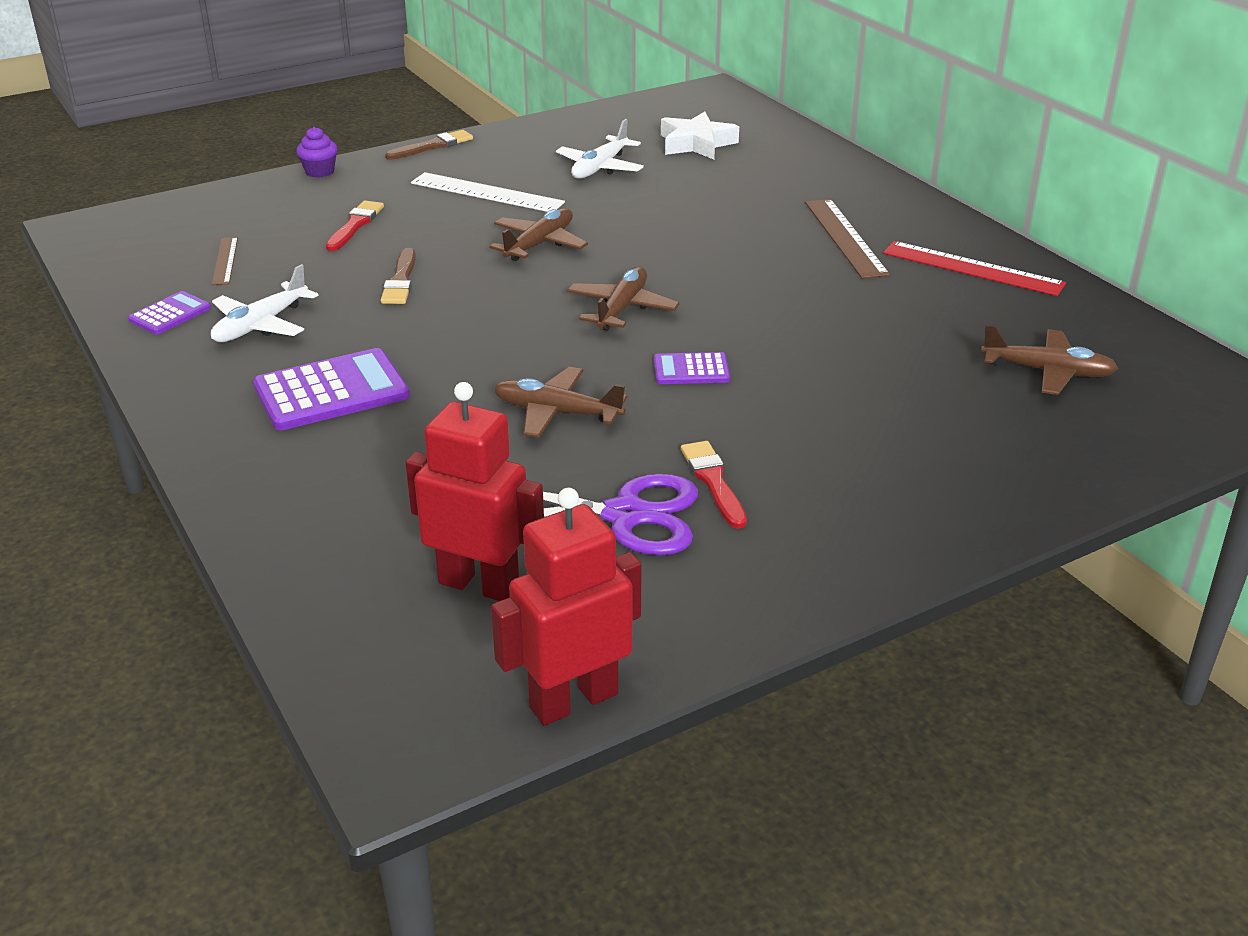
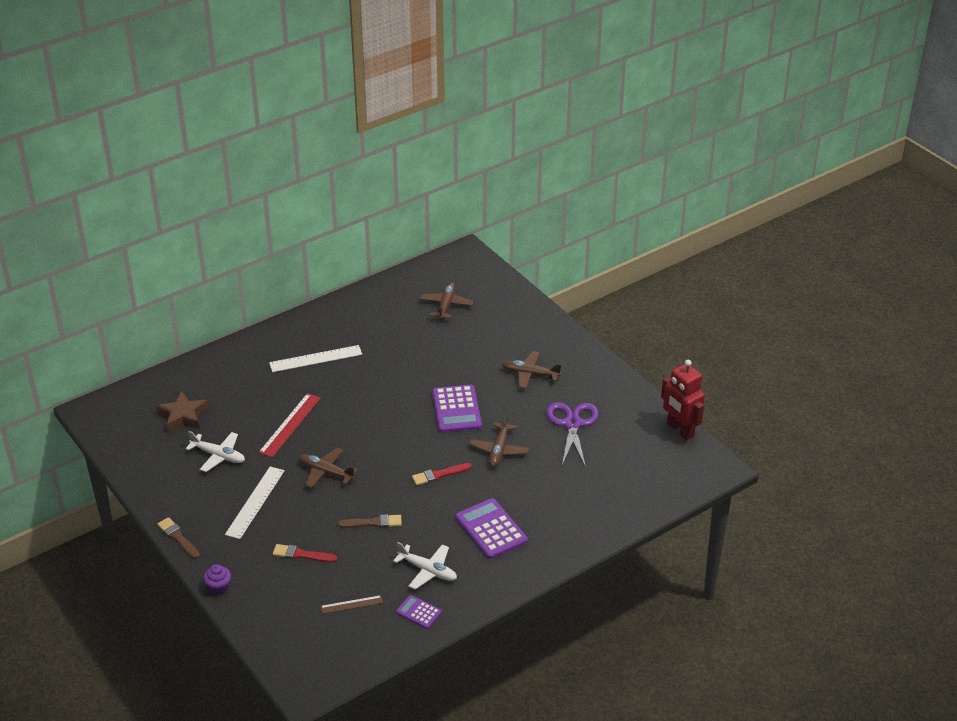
camera: 95 degrees left, 5 degrees up
(479, 585) = (624, 460): red robot -> none
(622, 309) = (399, 435): brown plane -> brown plane (530, 374)
(691, 370) = (456, 409): purple calculator -> purple calculator, size x1.82
(696, 144) = (183, 416): white star -> brown star
(713, 481) = (544, 400): red brush -> red brush (439, 475)
(845, 237) = (315, 358): brown ruler -> white ruler
(972, 268) = (349, 318): red ruler -> red ruler (290, 425)

